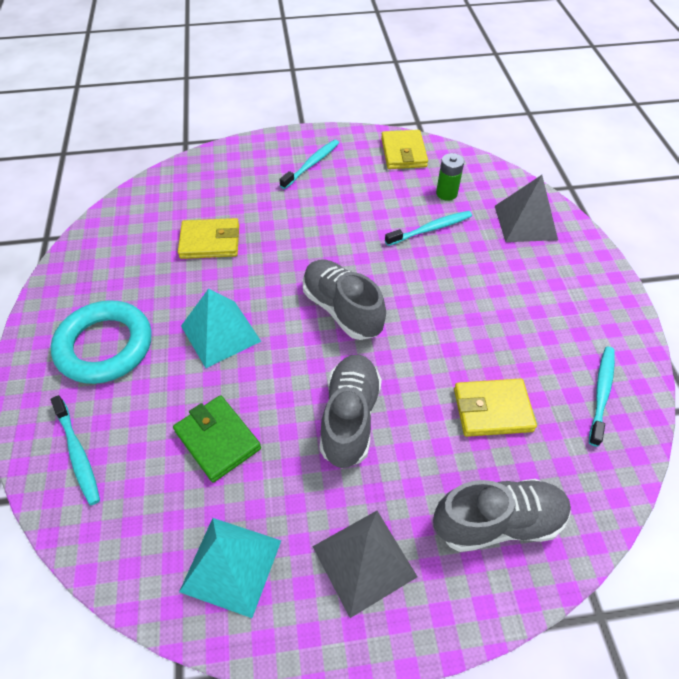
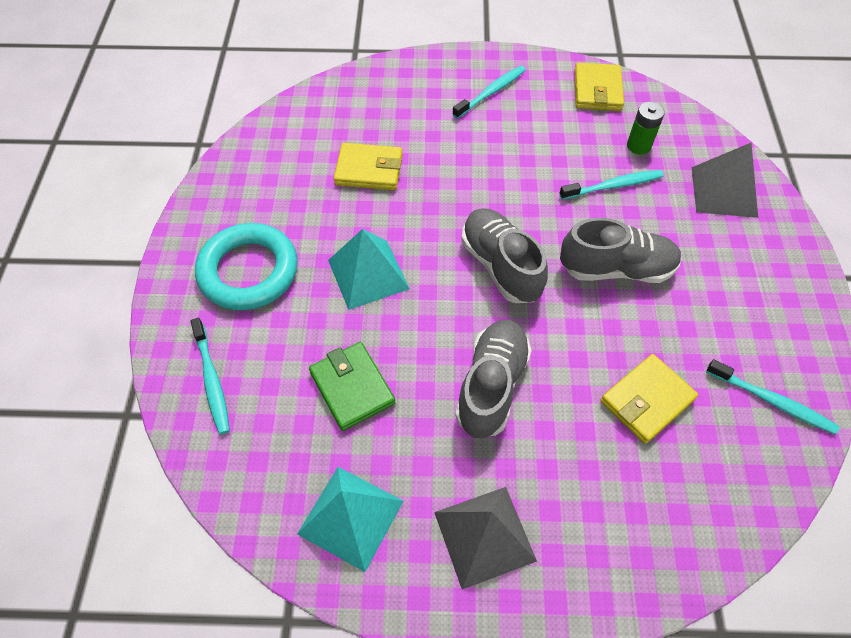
camera: 10 degrees right, 5 degrees up
(492, 410) = (646, 400): yellow wallet -> yellow wallet turned 45 degrees counterclockwise
(498, 522) = (631, 520): grey shoe -> grey shoe (616, 269)
(601, 393) = (771, 401): turquoise toothbrush -> turquoise toothbrush turned 90 degrees clockwise

